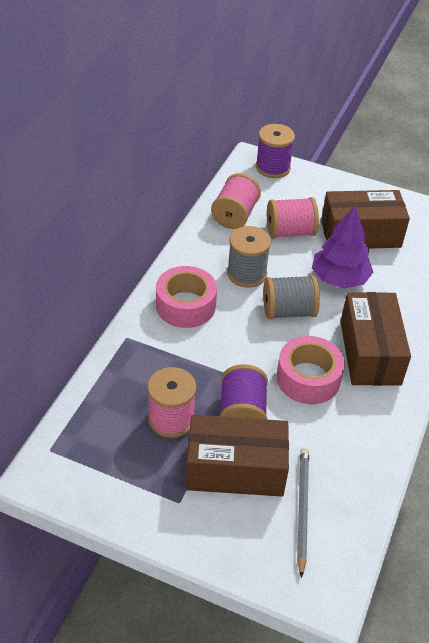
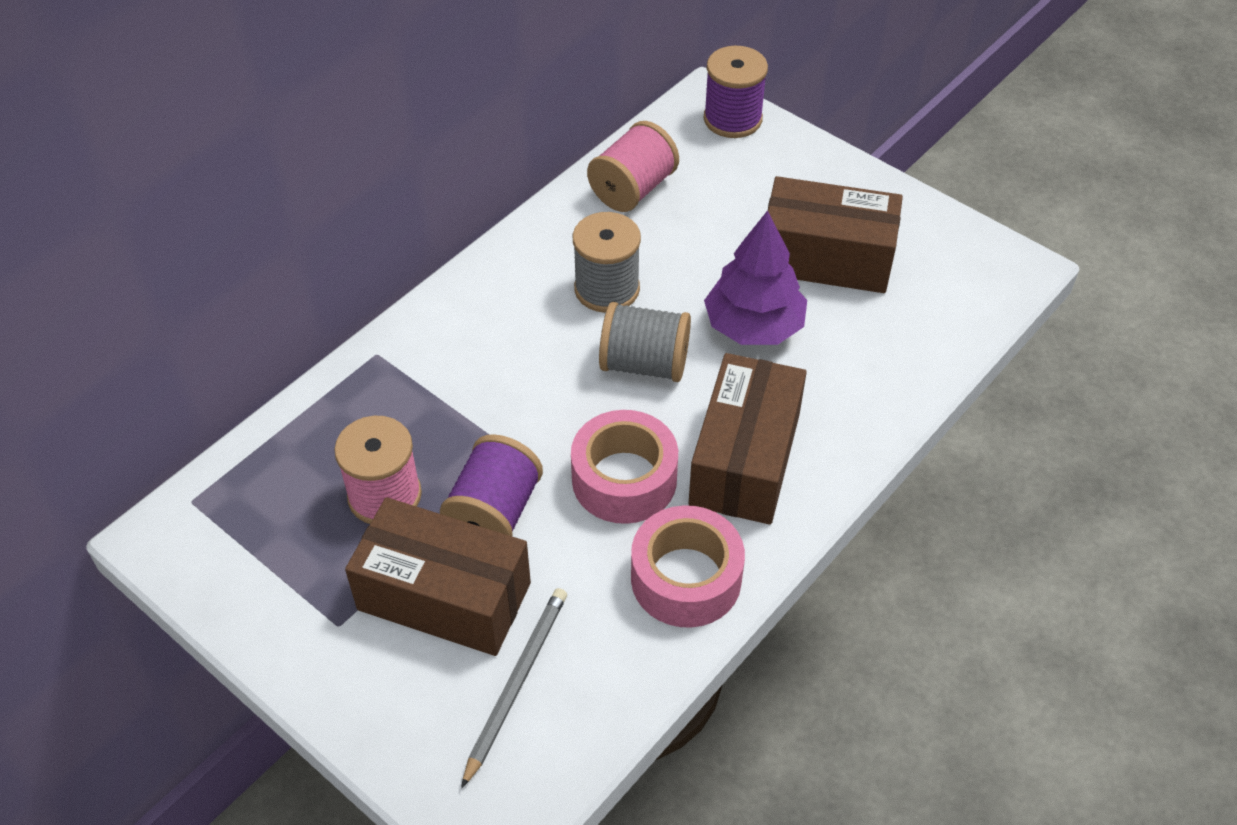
camera: 20 degrees right, 5 degrees up
(185, 305) = (488, 322): pink tape -> pink tape (686, 578)
(290, 232) = (709, 233): pink spool -> none

